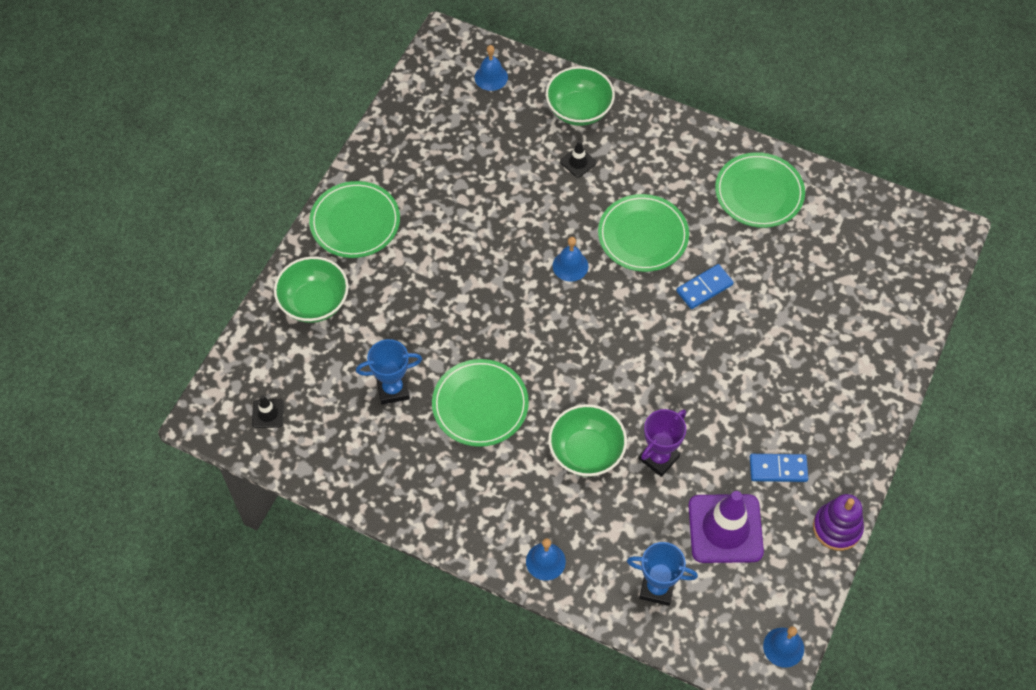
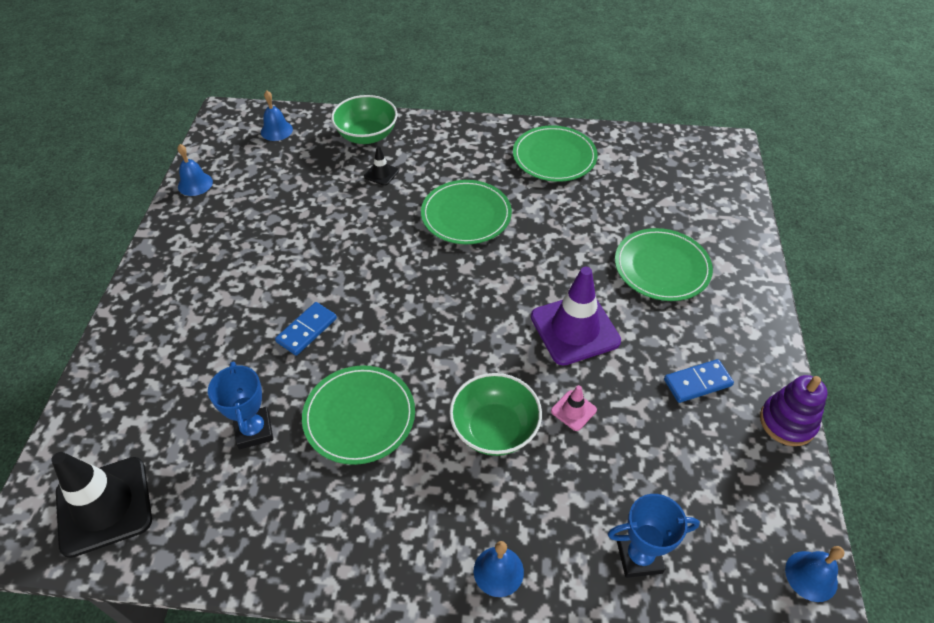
camera: 20 degrees left, 10 degrees down
(268, 413) = (104, 506): black traffic cone -> black traffic cone, size x2.21
(314, 302) = (140, 366): green bowl -> none
(355, 222) = (170, 278): green plate -> green plate (662, 267)
(393, 389) = (254, 430): blue trophy -> blue trophy turned 75 degrees counterclockwise
(570, 266) = (407, 258): blue bell -> blue bell (195, 184)
(659, 458) = (573, 410): purple trophy -> pink traffic cone
(704, 288) = (543, 242): blue domino -> blue domino (306, 330)
(725, 529) = (678, 462): purple traffic cone -> purple traffic cone (575, 329)

